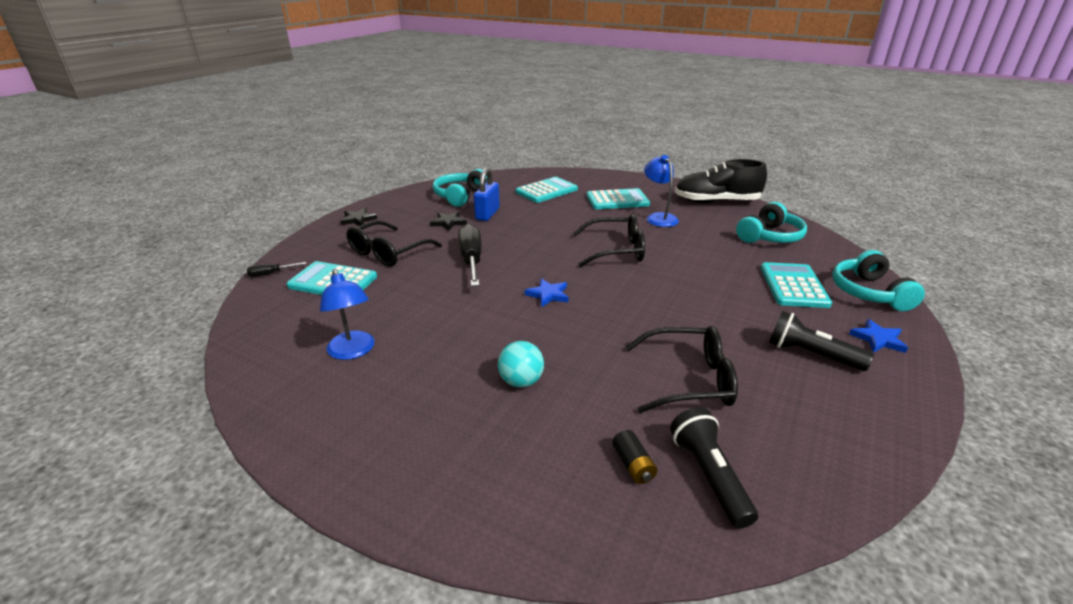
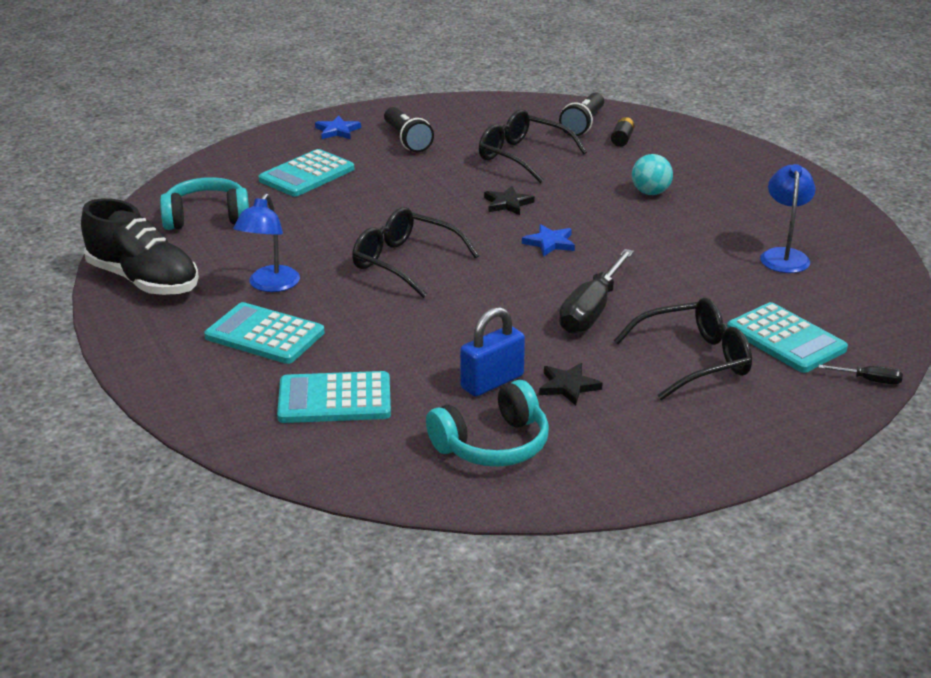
camera: 145 degrees left, 0 degrees up
(358, 219) = (711, 450): black star -> black star (507, 203)
(869, 293) = (259, 151): turquoise headphones -> none

